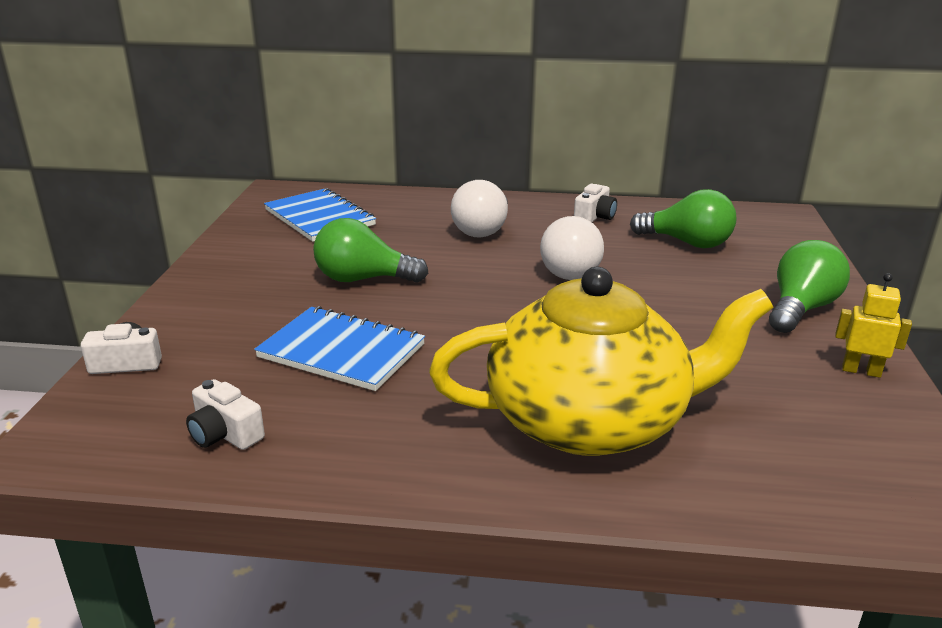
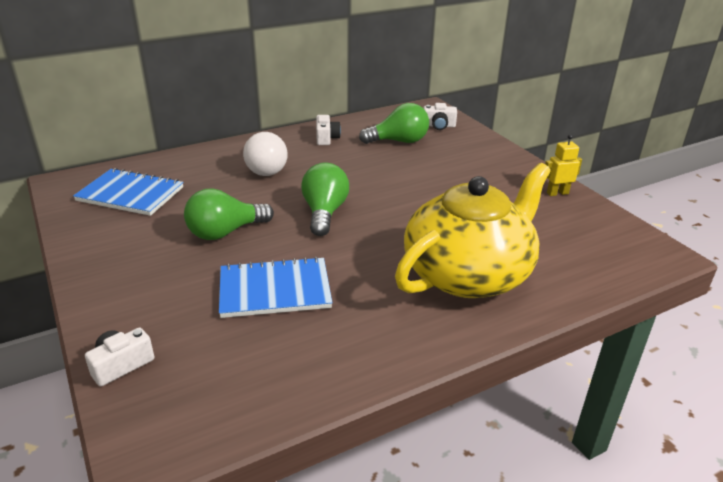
camera: 35 degrees left, 5 degrees up
(225, 434) = (267, 380): white camera -> white camera (439, 126)
(569, 269) = (352, 180): white light bulb -> none
(800, 309) = (497, 166): green light bulb -> green light bulb (324, 213)

